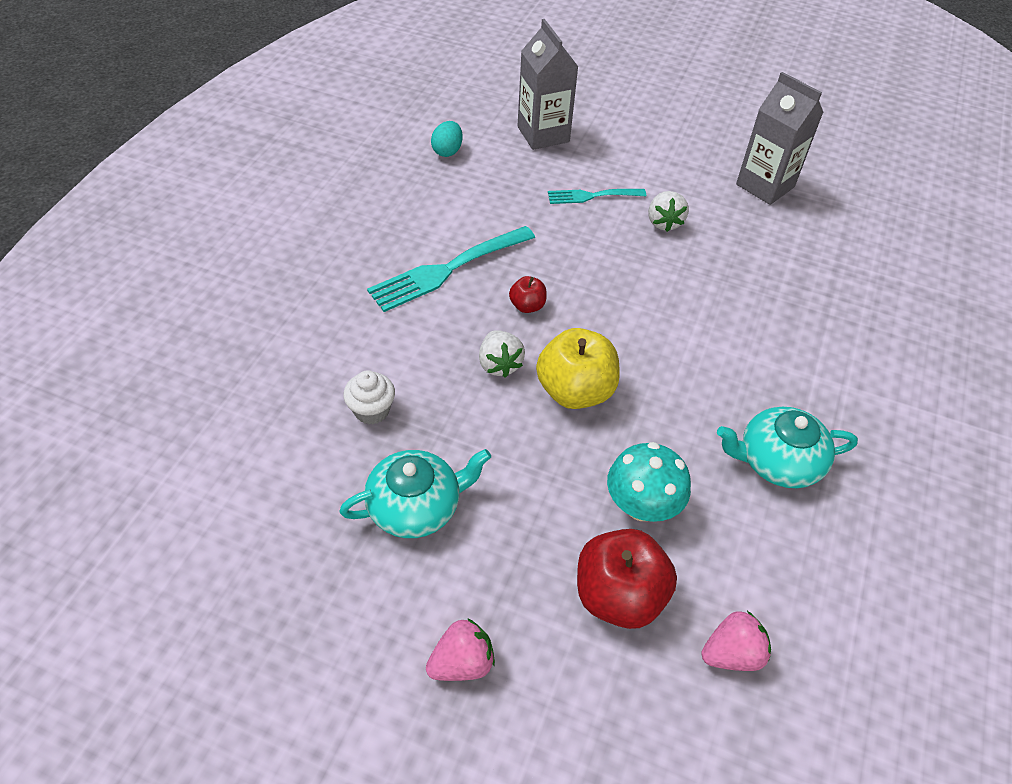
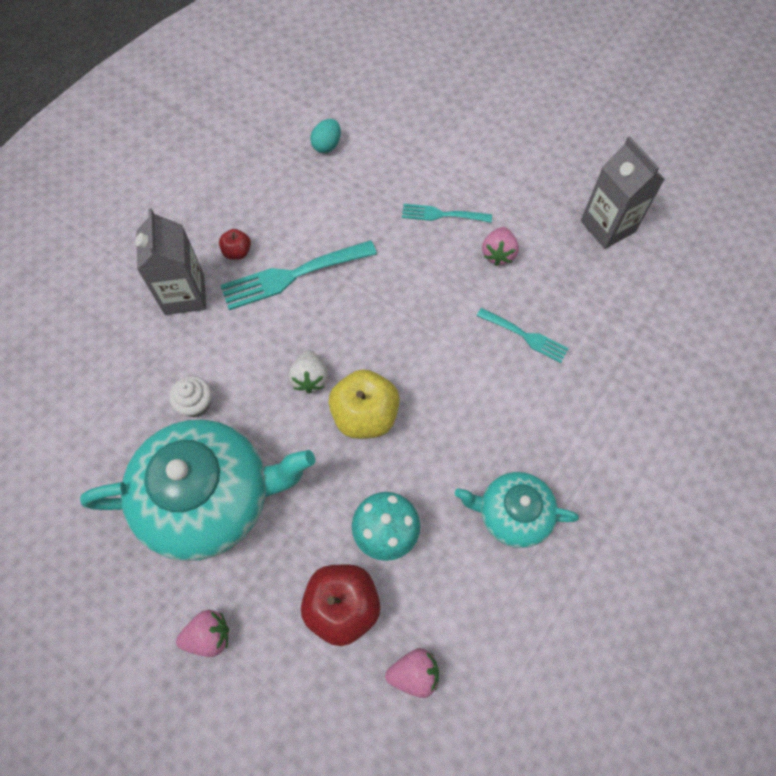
camera: 15 degrees right, 15 degrees up
(416, 506) = (209, 498): turquoise teapot -> turquoise teapot, size x1.84
(527, 306) = (350, 324): red apple -> red apple (237, 252)
(543, 134) = (419, 137): grey carton -> grey carton (184, 294)
(664, 222) = (498, 254): white strawberry -> pink strawberry
(722, 291) = (525, 336): none -> turquoise fork

